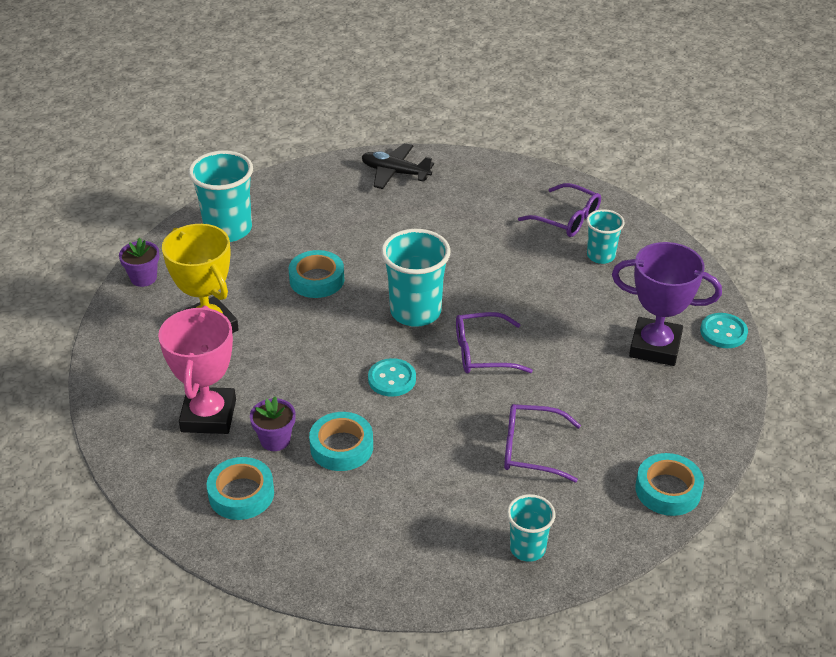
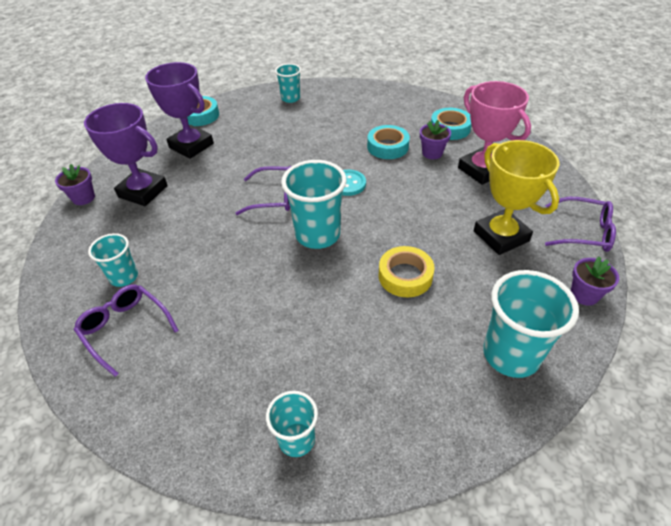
camera: 170 degrees left, 5 degrees up
(208, 416) = (482, 170): pink trophy -> pink trophy turned 45 degrees counterclockwise
(317, 279) = (405, 276): turquoise tape -> yellow tape
(395, 173) = (296, 439): black plane -> turquoise cup
(530, 449) = (268, 138): purple glasses -> purple glasses (584, 232)
(640, 424) = (191, 146): none -> purple trophy
(723, 332) = (83, 198): turquoise button -> purple flower pot

